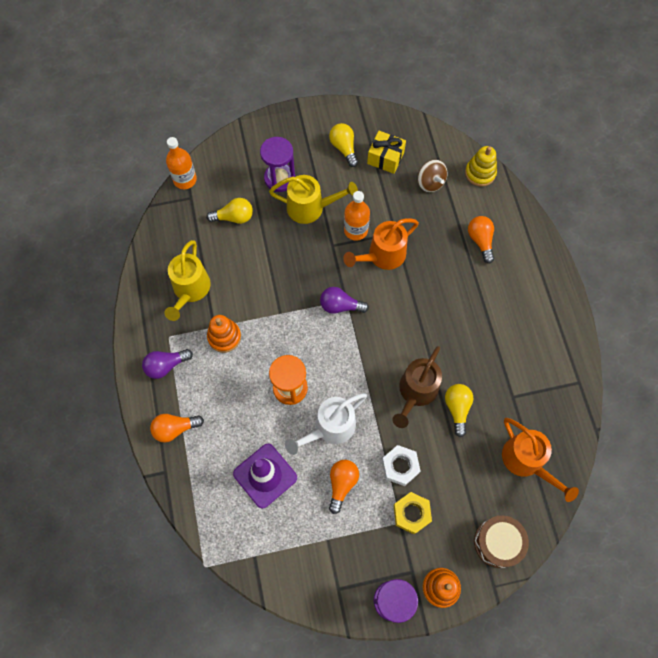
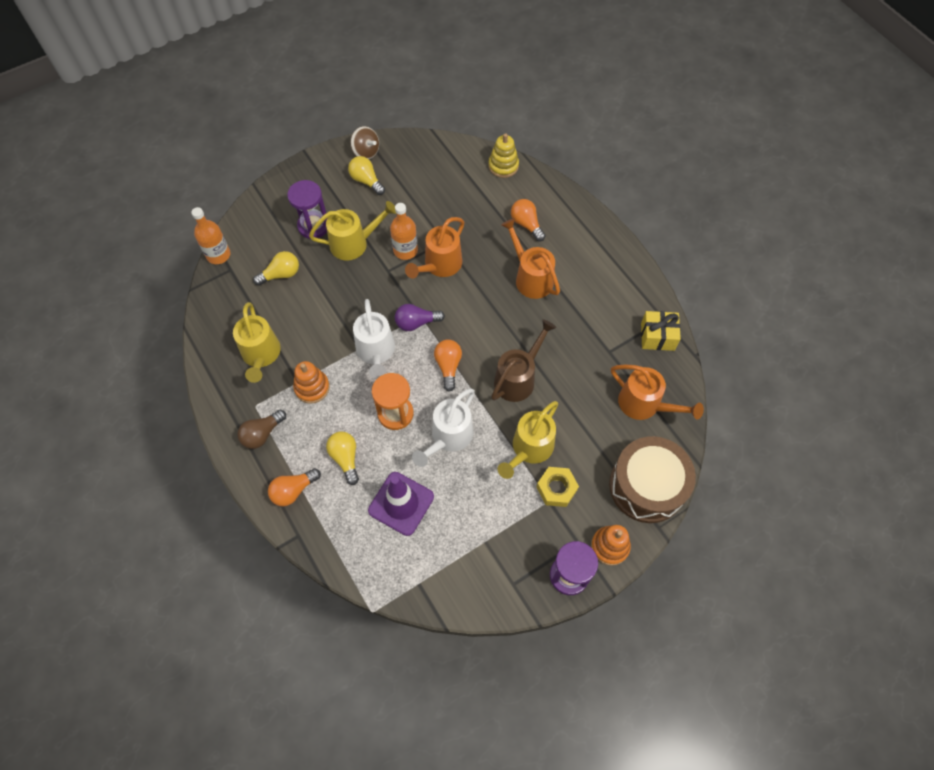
camera: 20 degrees left, 5 degrees down
(166, 366) = (262, 434): purple light bulb -> brown light bulb
(293, 323) = (376, 352): none -> white watering can
(342, 484) = (479, 485): orange light bulb -> orange light bulb (448, 366)
(385, 158) = (409, 178): yellow gift -> yellow gift (657, 336)
(400, 466) = (529, 449): white nut -> yellow watering can
(416, 393) = (518, 378): brown watering can -> brown watering can turned 150 degrees counterclockwise
(430, 183) = (460, 187): brown spinning top -> brown spinning top (366, 152)
(457, 408) = (562, 379): yellow light bulb -> yellow light bulb (345, 458)
(464, 296) = (530, 277): none -> orange watering can
(498, 542) = (646, 486): brown drum -> brown drum, size x1.55

